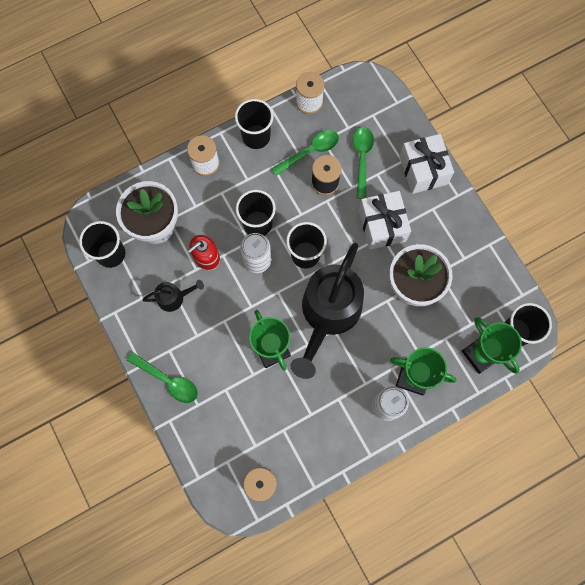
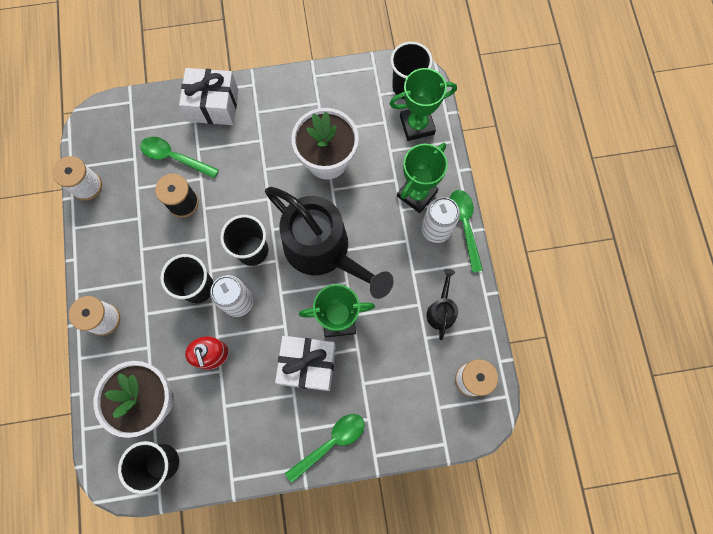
camera: 70 degrees left, 0 degrees up
(174, 297) = (242, 405): black watering can -> black watering can (441, 310)
(256, 137) = (99, 254): black cup -> none
(310, 152) = (143, 206): green spoon -> green spoon (464, 226)
(382, 225) = (254, 165): white gift -> white gift (308, 365)

